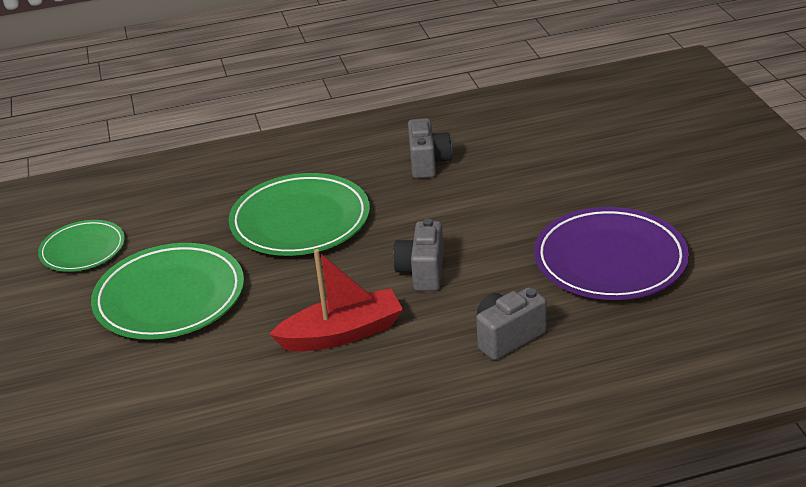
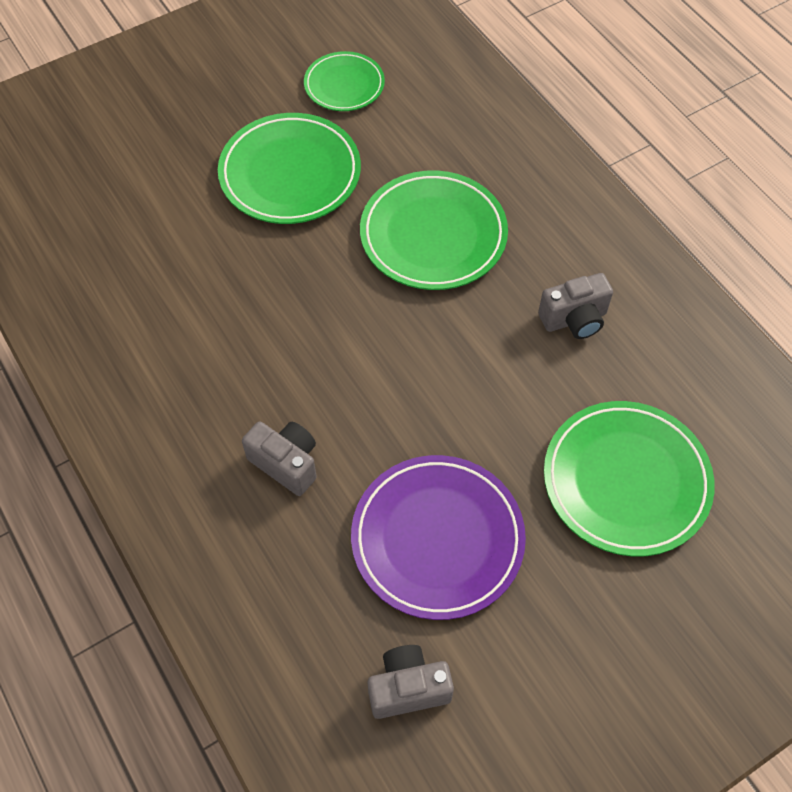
camera: 70 degrees right, 25 degrees up
(342, 334) = (265, 322): red boat -> none
(422, 272) = (374, 363): grey camera -> grey camera (408, 688)
(585, 163) = (626, 481): none -> green plate

